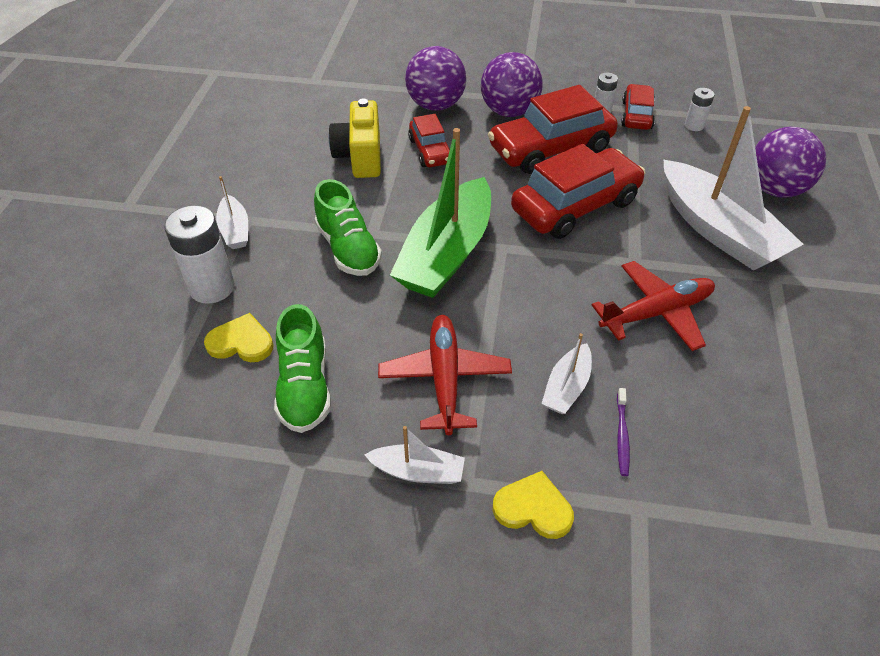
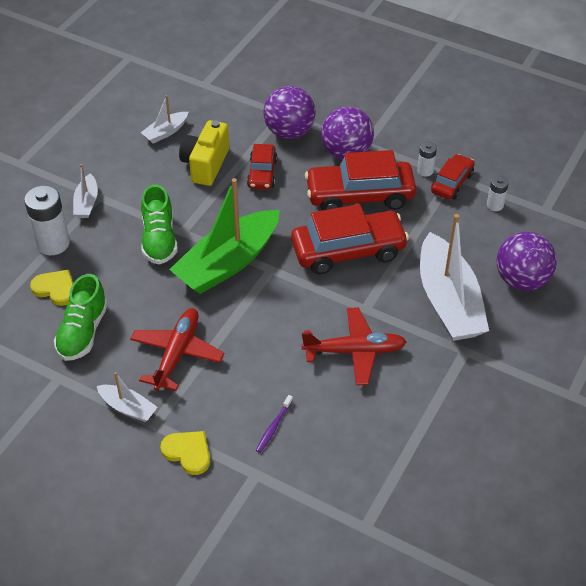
camera: 20 degrees right, 0 degrees up
(566, 387) = (256, 384): white boat -> white boat (165, 132)

